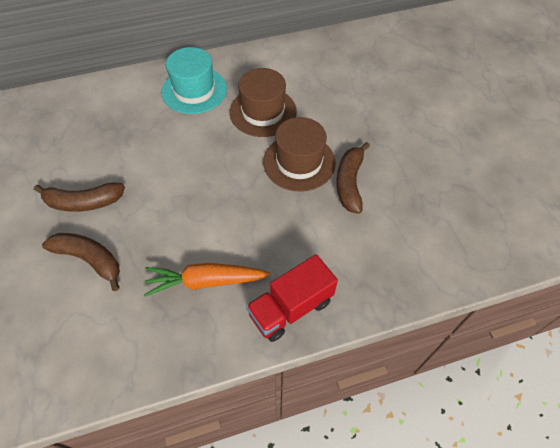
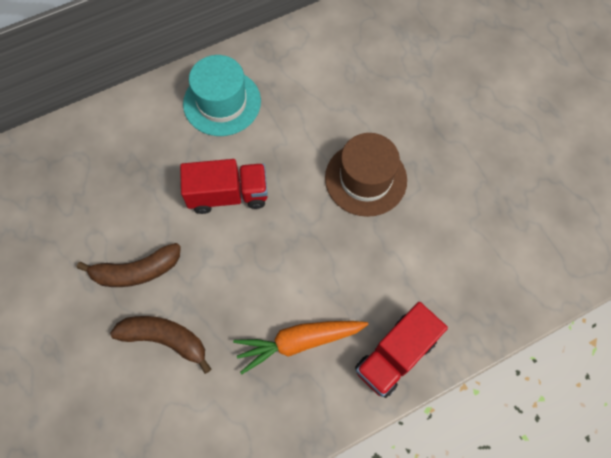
camera: 10 degrees left, 10 degrees up
(179, 157) = (228, 195): none -> red truck
(263, 112) = (309, 119): brown hat -> none
(349, 183) = (426, 196): brown banana -> none

